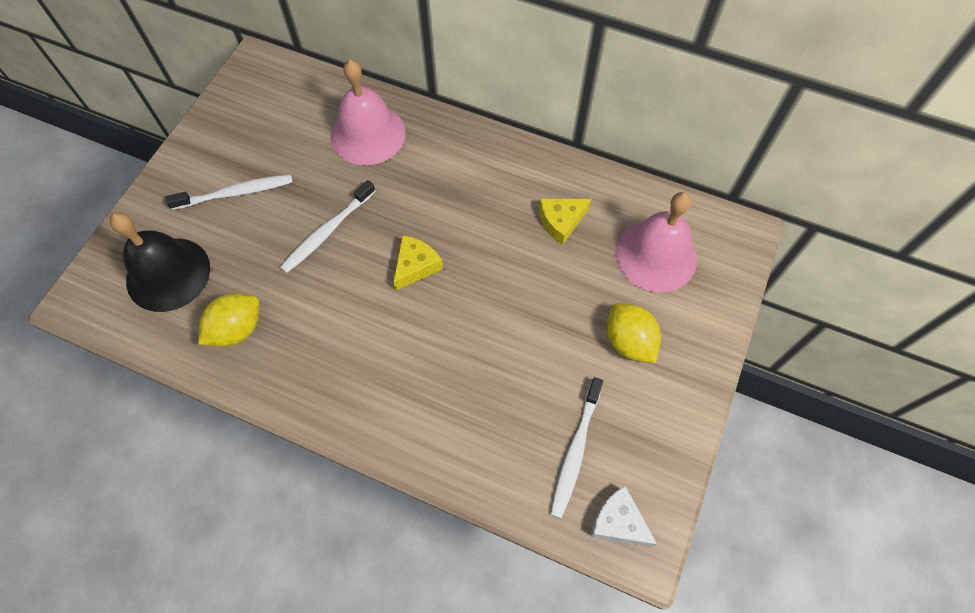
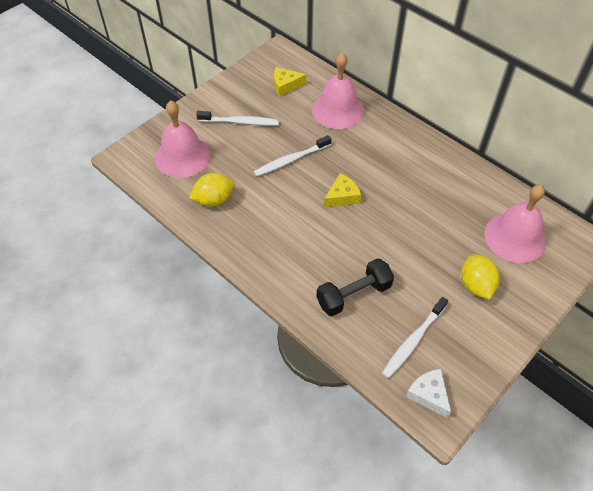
camera: 20 degrees right, 10 degrees down
(168, 274) = (182, 156): black bell -> pink bell
(477, 410) = (353, 294): none -> black dumbbell
(561, 221) = (453, 197): yellow cheese -> yellow cheese (285, 85)

